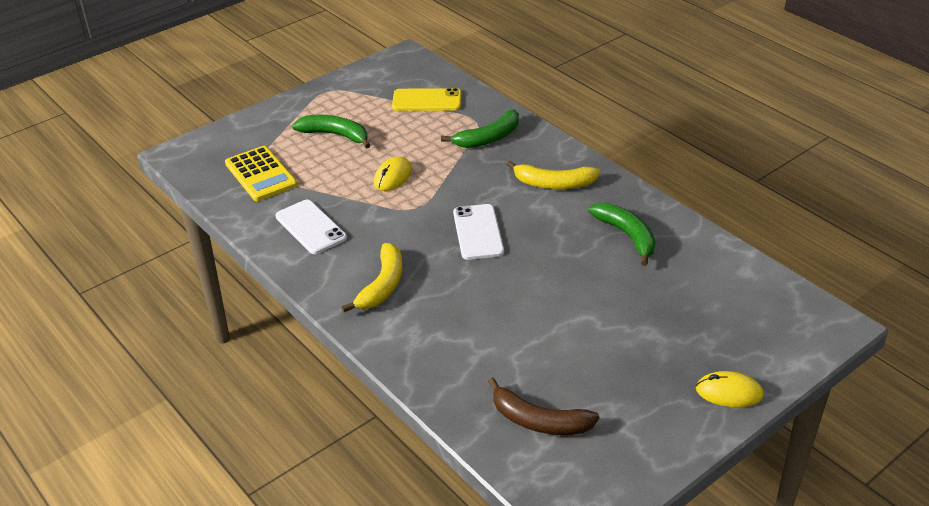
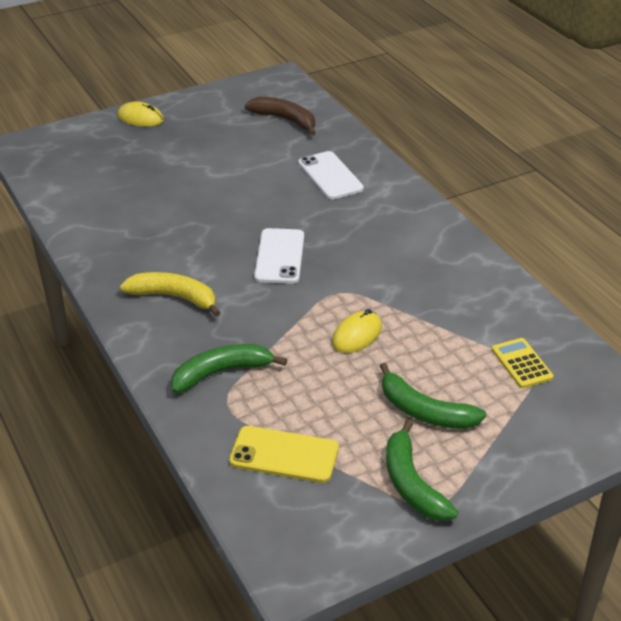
camera: 170 degrees left, 0 degrees up
(261, 174) = (521, 363): yellow calculator -> yellow calculator, size x0.64
(310, 227) = (456, 287): white phone -> white phone (330, 176)
(383, 285) = (386, 221): yellow banana -> none
(627, 235) = (134, 232): green banana -> green banana (411, 483)

